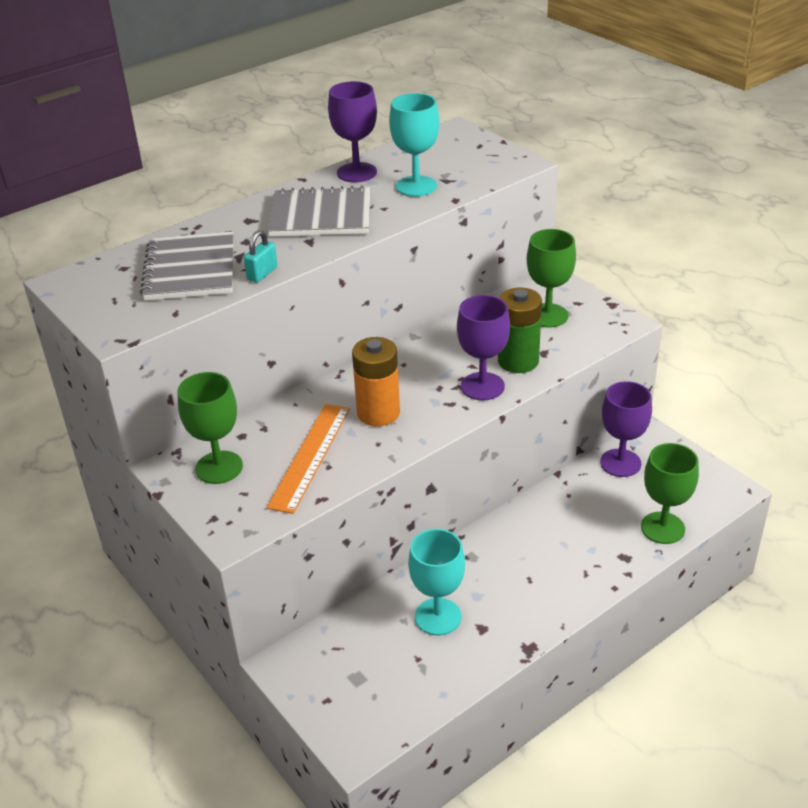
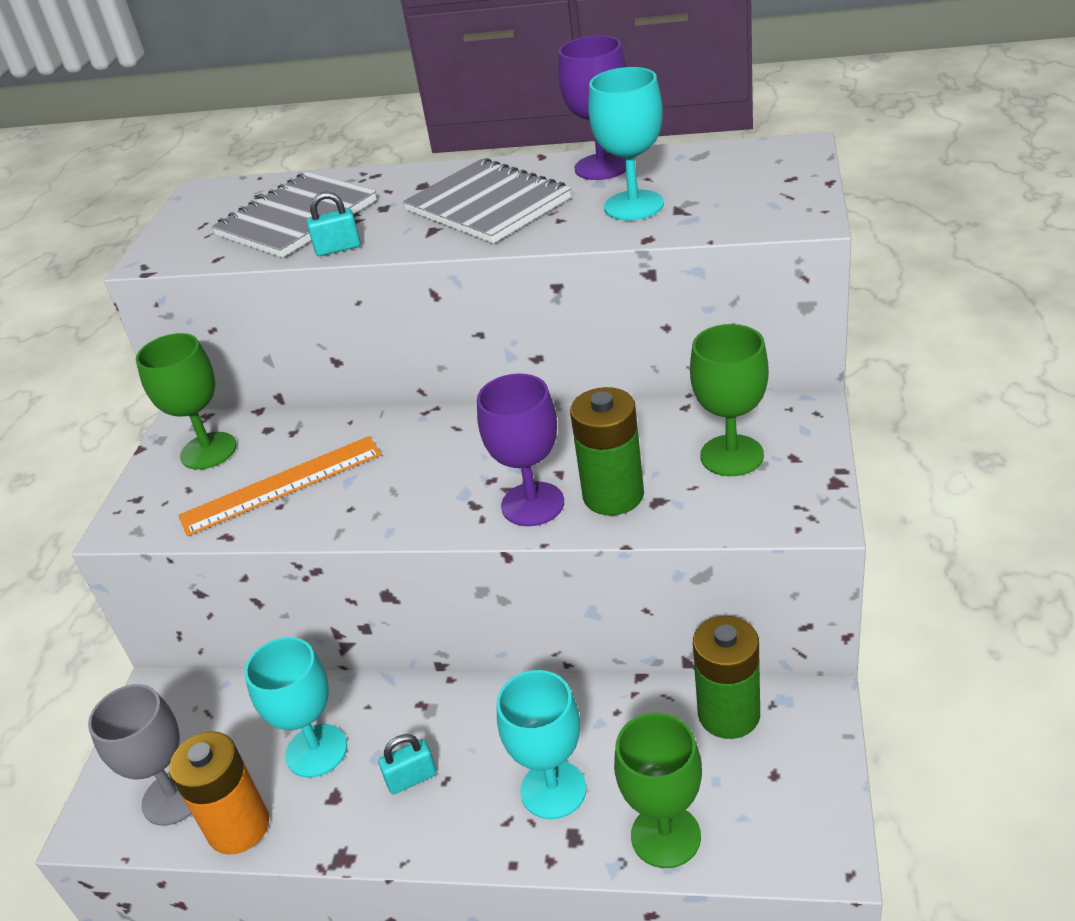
camera: 50 degrees right, 0 degrees up
(378, 413) = (398, 474): orange battery -> orange battery (239, 827)
(386, 697) = (173, 797): none -> grey goblet
(511, 591) = (412, 778): none -> turquoise padlock
(588, 546) = (553, 790): none -> turquoise goblet
(620, 463) = (729, 714): purple goblet -> green battery

